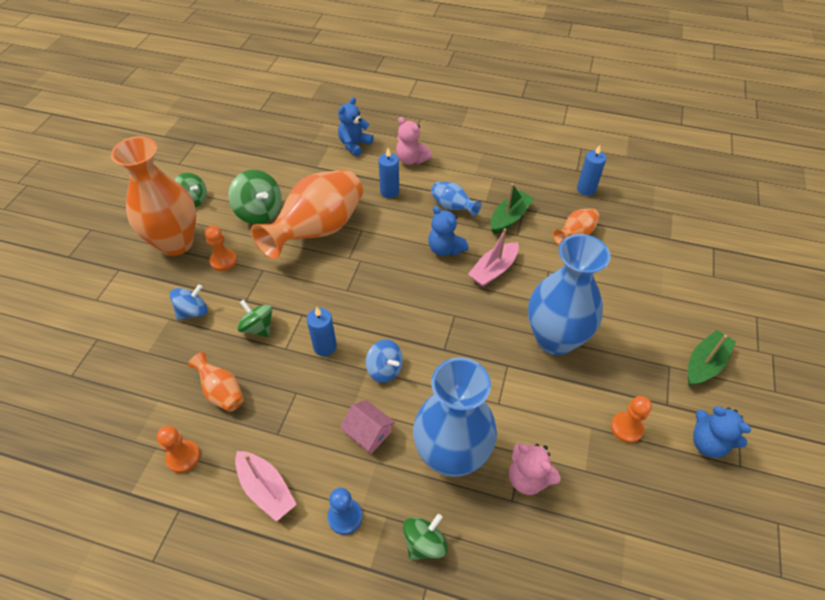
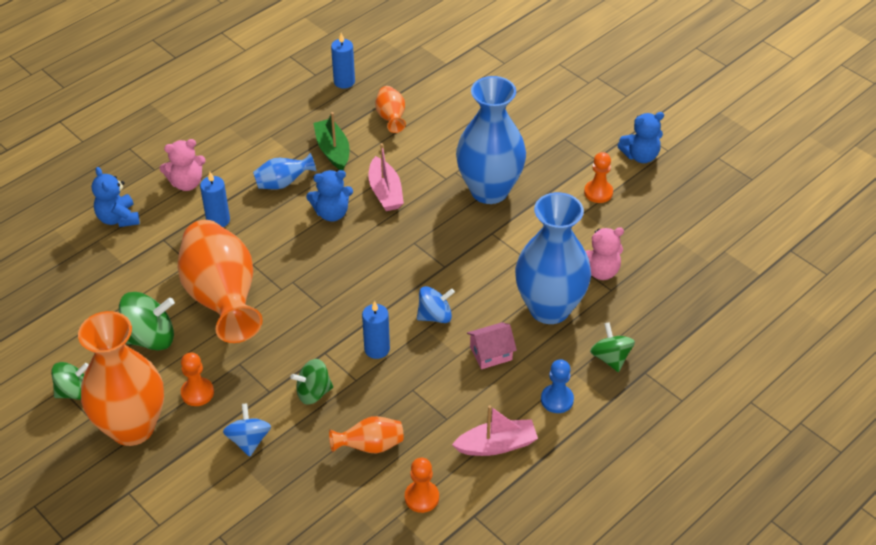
camera: 60 degrees left, 5 degrees down
(704, 364) = (577, 118): green boat -> none

